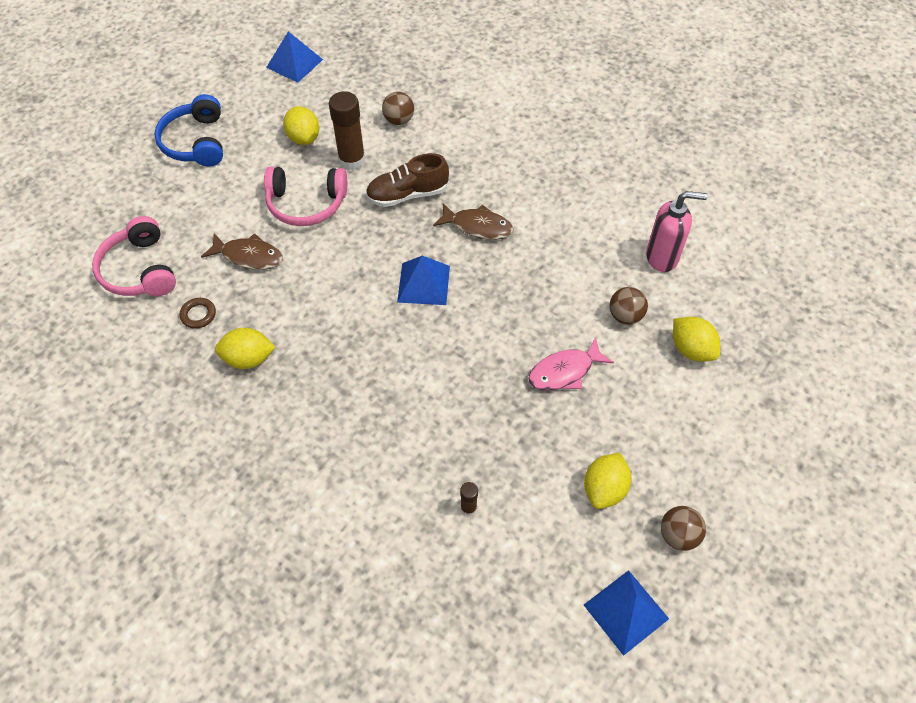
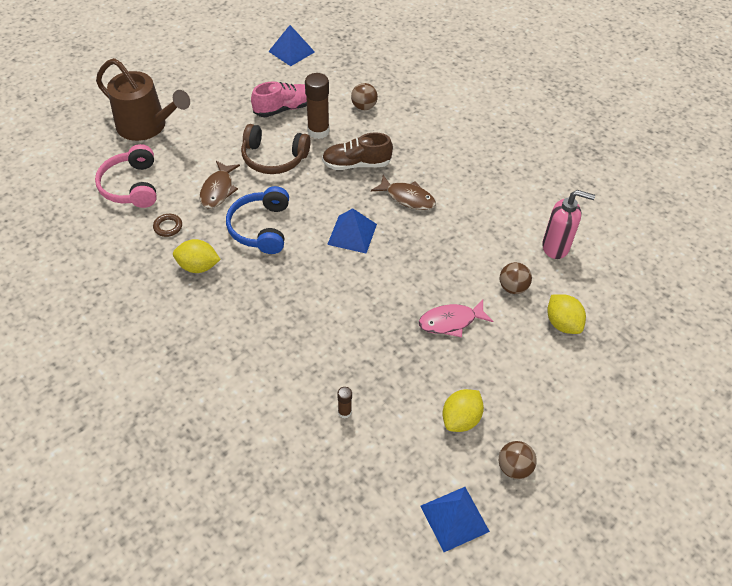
camera: 10 degrees right, 5 degrees down
(139, 189) = (146, 126): none -> brown watering can
(196, 142) = (199, 98): blue headphones -> blue headphones (261, 228)
(248, 256) = (218, 190): brown fish -> brown fish turned 75 degrees clockwise
(304, 138) = (284, 108): yellow lemon -> pink shoe
(306, 204) = (273, 158): pink headphones -> brown headphones

